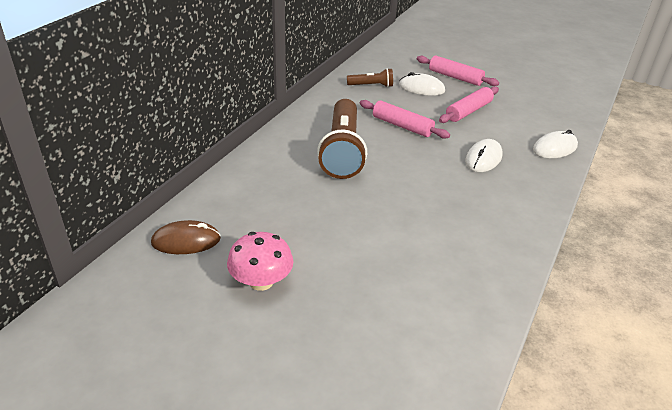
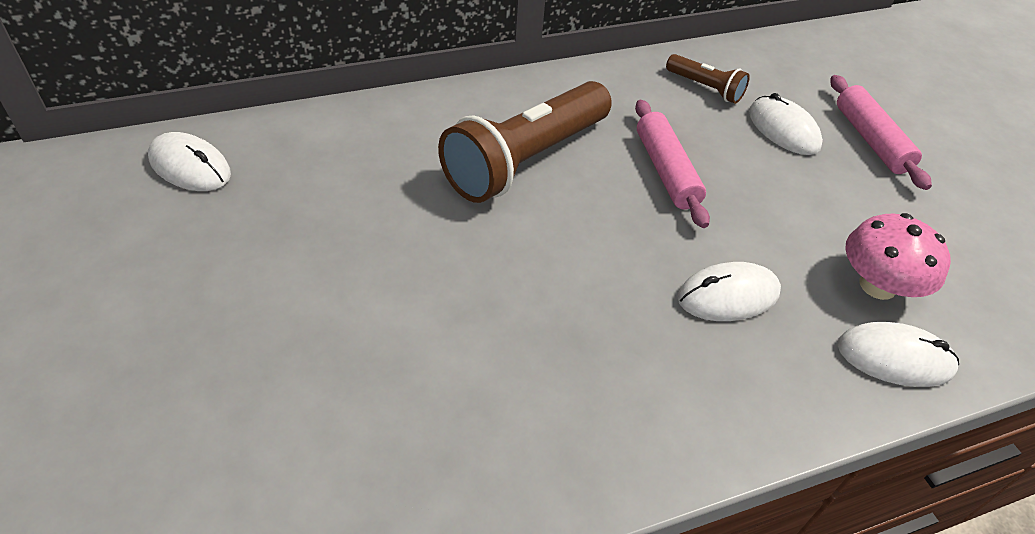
camera: 40 degrees right, 10 degrees up
(186, 241) = (190, 166): brown mouse -> white mouse
(261, 281) = (186, 269): pink mushroom -> pink mushroom (877, 285)
(468, 111) = (814, 206): pink rolling pin -> none

